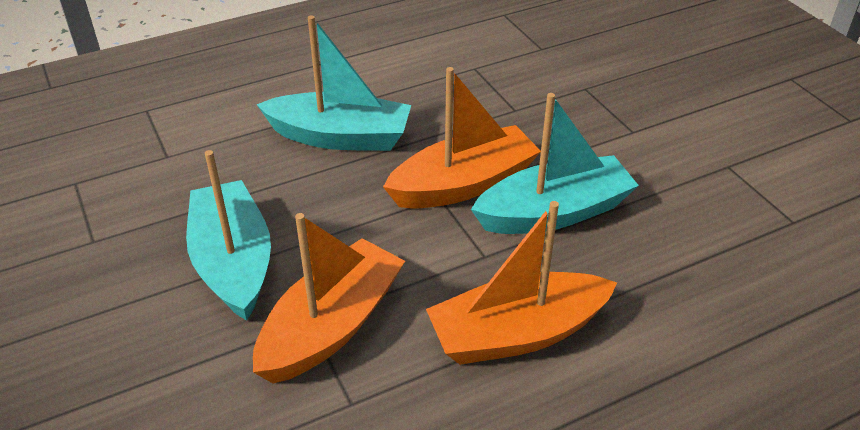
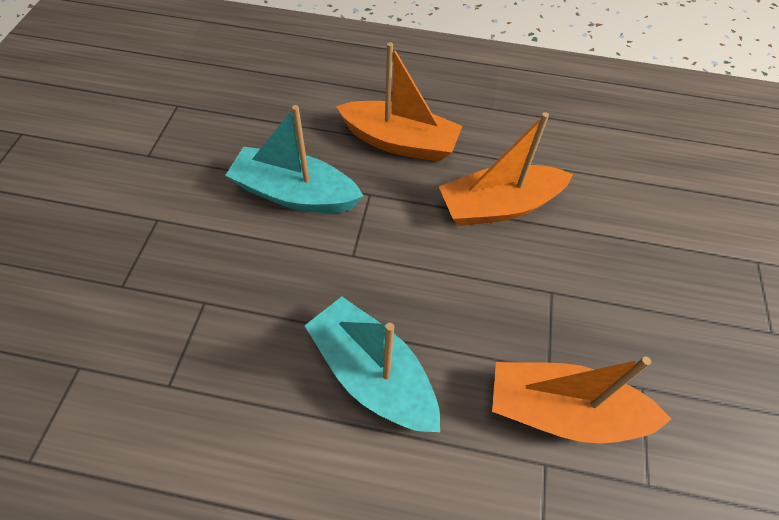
camera: 145 degrees left, 15 degrees up
(233, 262) = (537, 292): turquoise boat -> none
(463, 184) = (326, 254): orange boat -> orange boat (562, 411)

